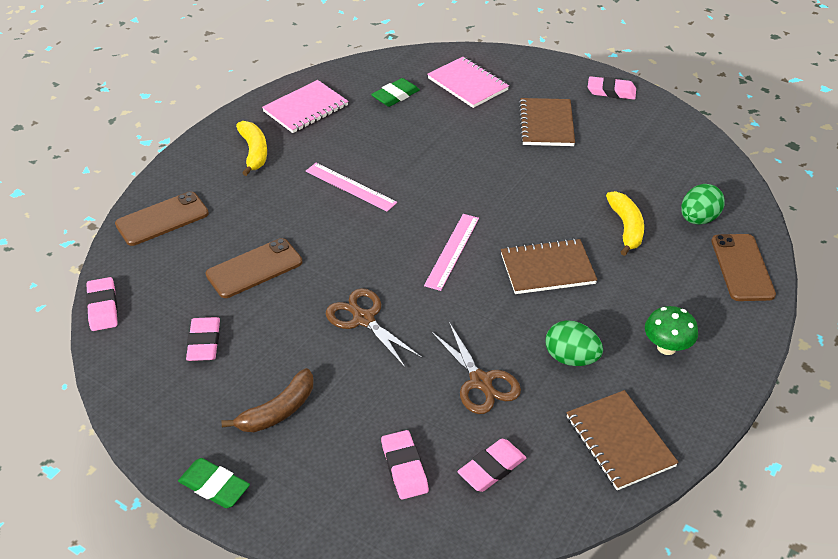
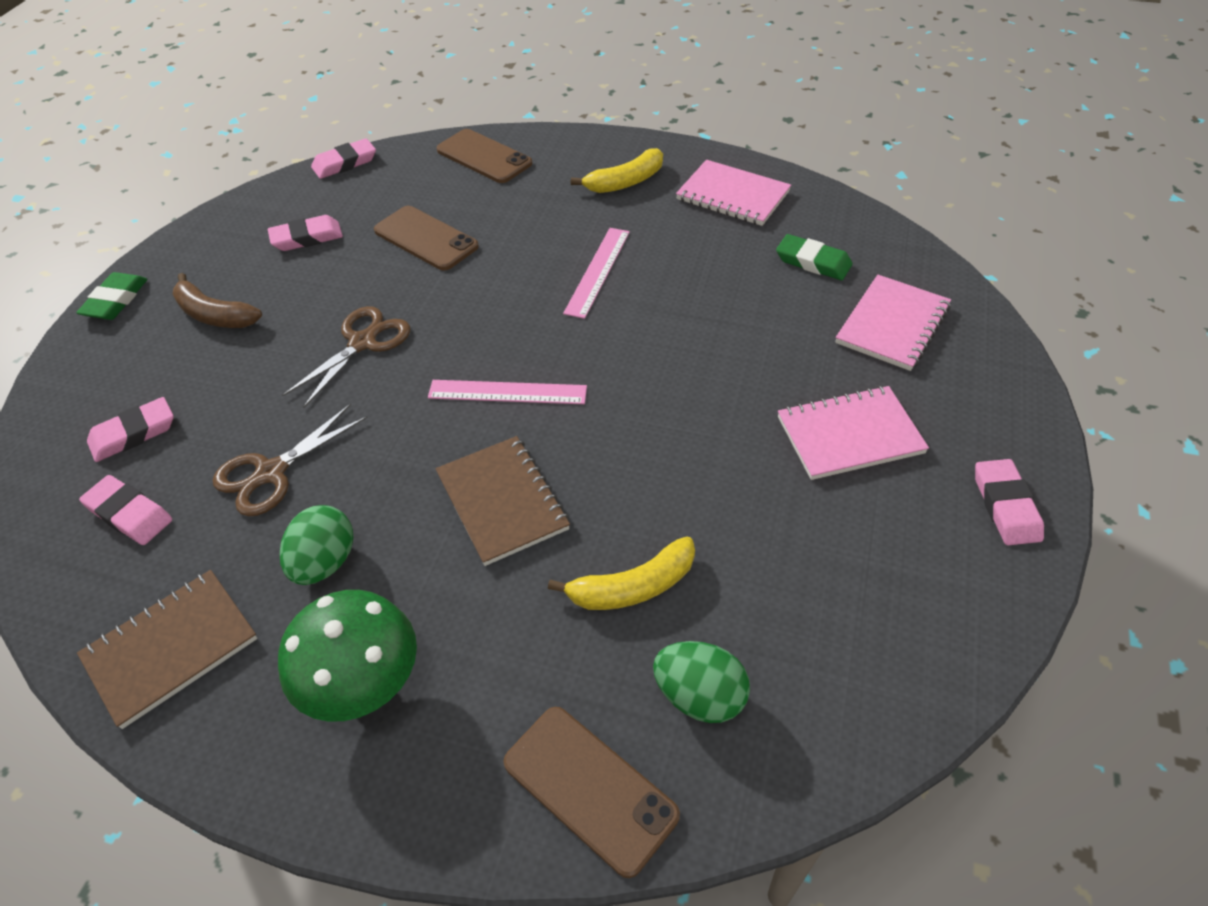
camera: 75 degrees right, 5 degrees up
(546, 124) = (849, 435): brown notebook -> pink notebook
(666, 347) = (364, 685): green mushroom -> green mushroom, size x1.51
(742, 267) = (590, 788): brown phone -> brown phone turned 60 degrees clockwise

